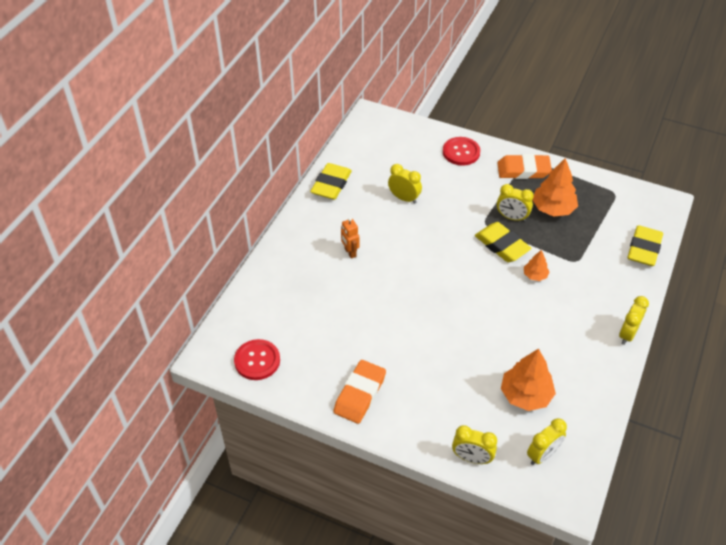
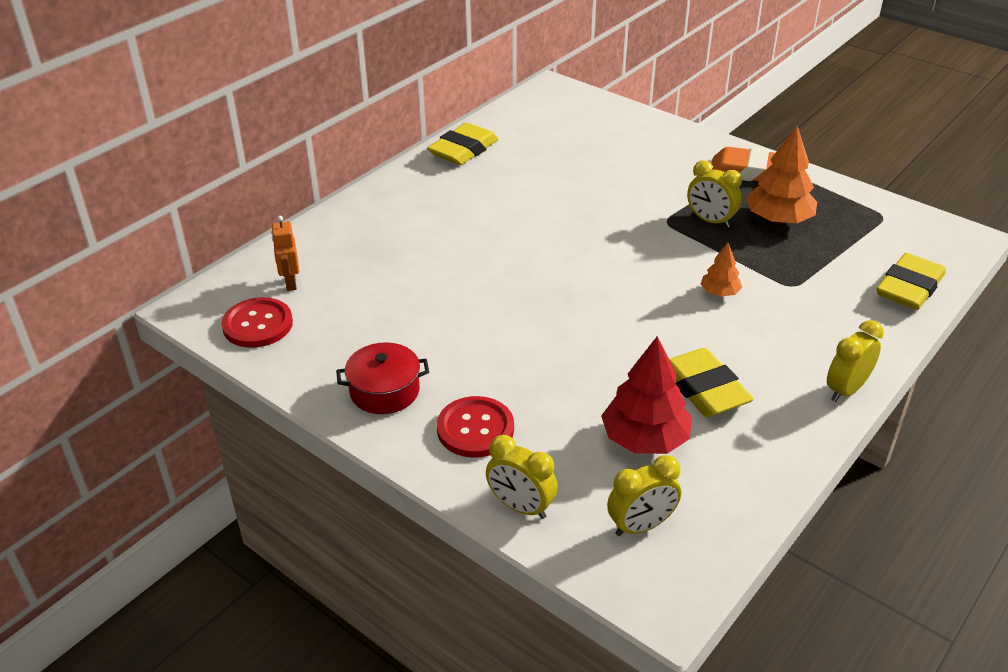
camera: 15 degrees right, 10 degrees down
(350, 252) = (453, 225): orange robot -> orange robot (290, 283)
(360, 394) = (384, 391): orange eraser -> red pot
(404, 198) = (559, 178): yellow clock -> none
(461, 152) = (664, 140): red button -> red button (475, 429)
(502, 245) = (681, 250): yellow eraser -> yellow eraser (704, 389)
(525, 395) = (645, 439): orange tree -> red tree

